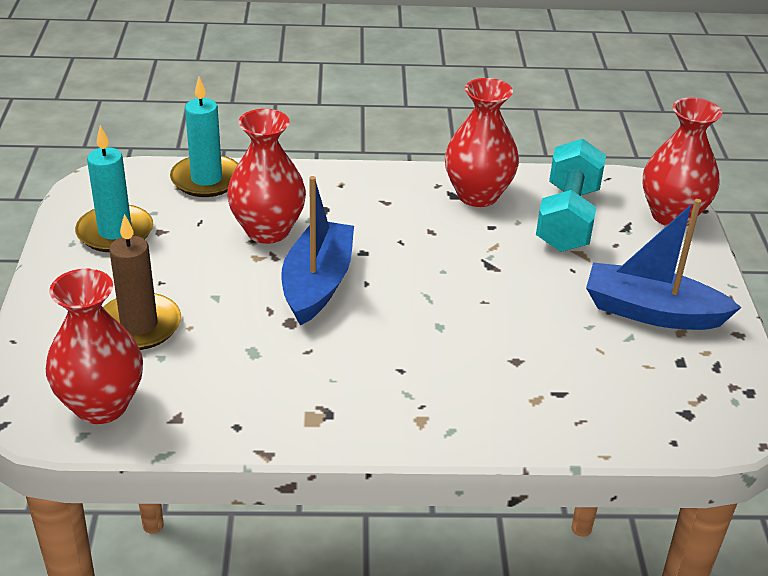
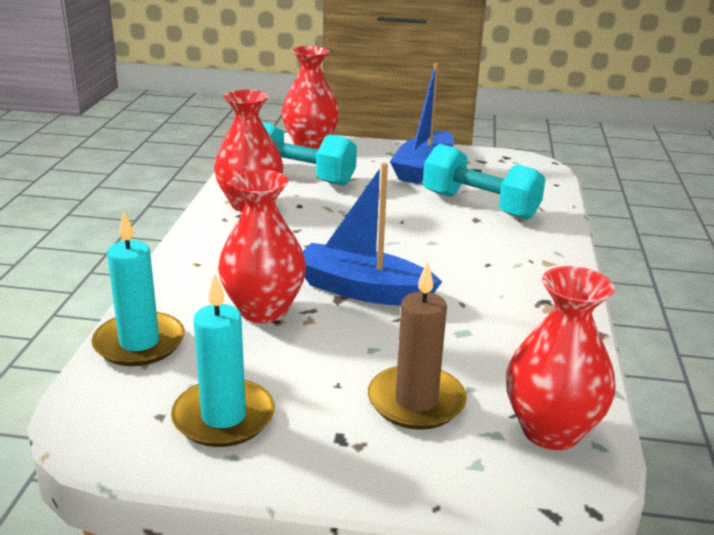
camera: 80 degrees left, 10 degrees down
(558, 363) = (480, 205): none -> turquoise dumbbell

